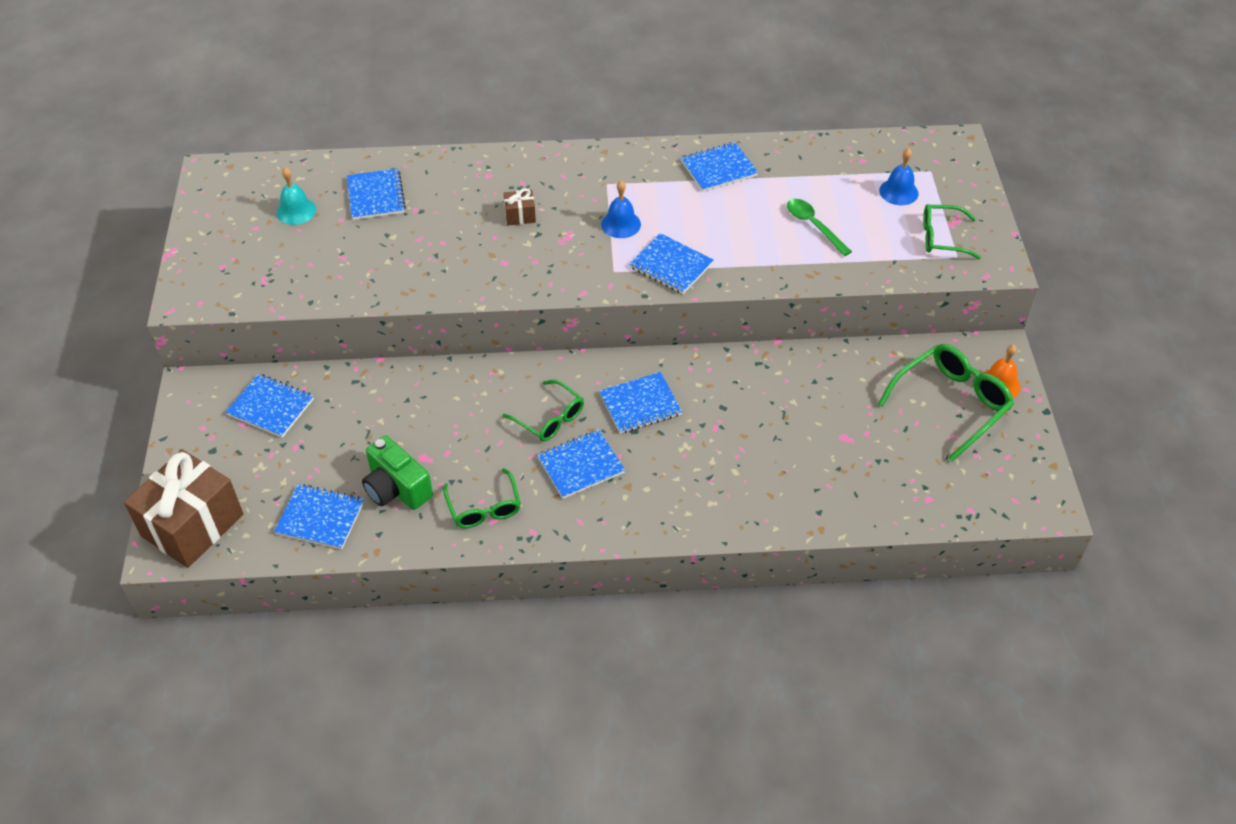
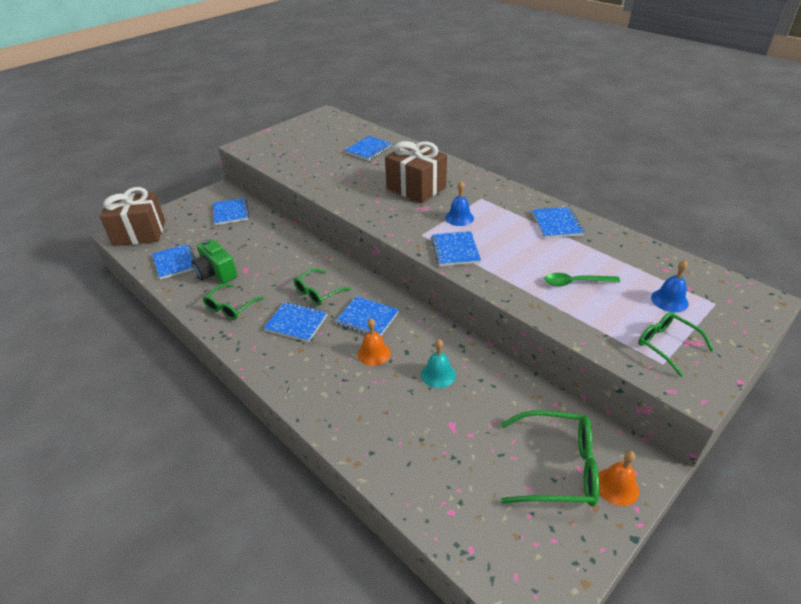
camera: 50 degrees right, 10 degrees down
(296, 211) = (330, 139): turquoise bell -> turquoise bell (438, 374)
(397, 488) = (216, 273): green camera -> green camera turned 45 degrees counterclockwise
(520, 215) = (416, 188): brown gift -> brown gift, size x2.38
(550, 418) = (318, 292): green glasses -> green glasses turned 45 degrees clockwise
(697, 432) = (373, 353): none -> orange bell
(718, 169) = (556, 224): blue notebook -> blue notebook turned 60 degrees clockwise
(813, 226) = (575, 282): green spoon -> green spoon turned 105 degrees counterclockwise

